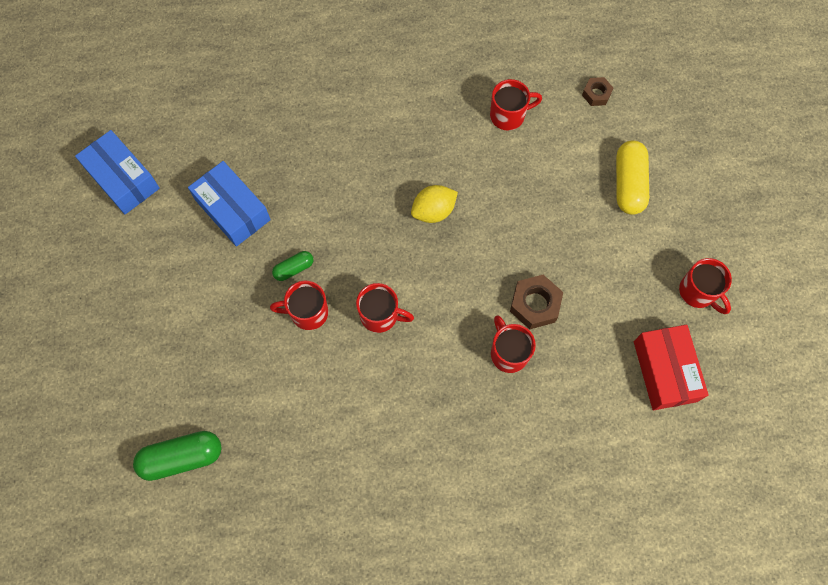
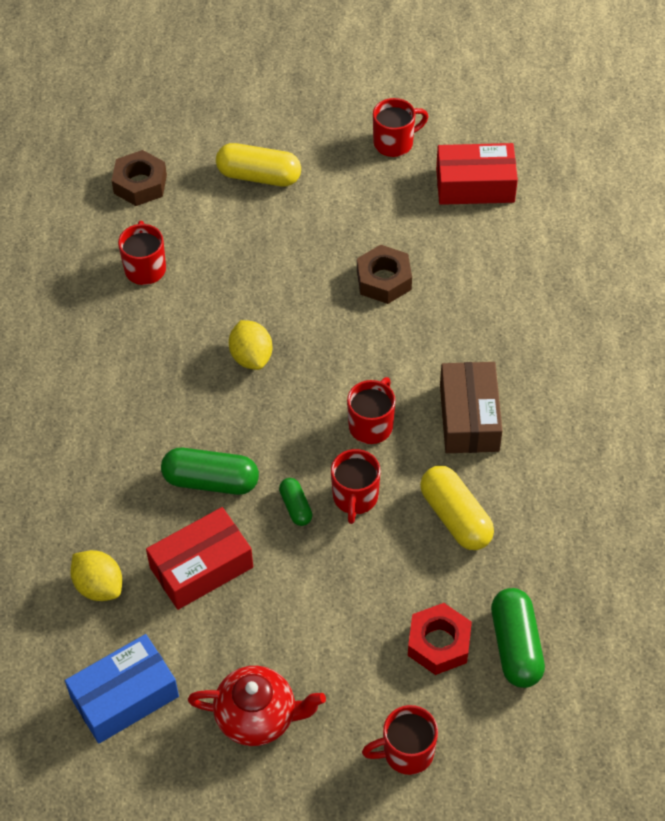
camera: 80 degrees left, 15 degrees down
(111, 271) = (257, 716): none -> red teapot
(180, 396) = (439, 643): none -> red nut
(210, 144) = (99, 586): none -> yellow lemon
(233, 210) = (201, 567): blue box -> red box
(298, 395) = (455, 517): none -> yellow capsule
(310, 202) = (211, 481): none -> green capsule
(400, 395) = (469, 417): none -> brown box
(508, 353) = (435, 312): red mug -> red mug (406, 752)
(596, 94) = (140, 184): brown nut -> brown nut, size x1.65

